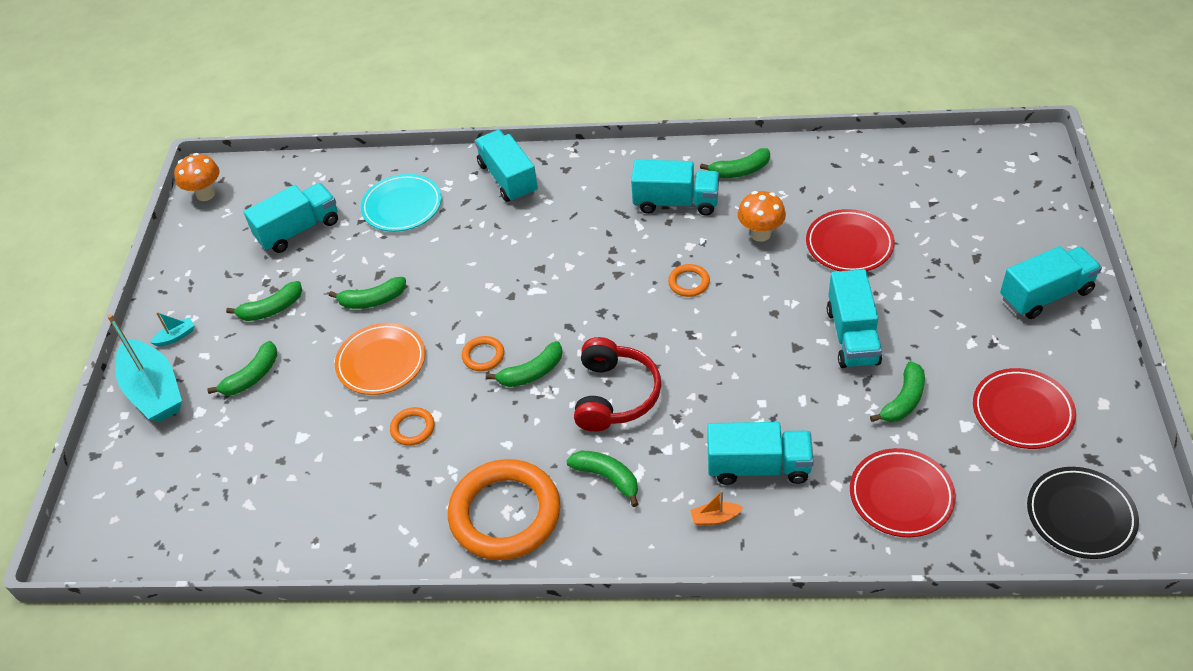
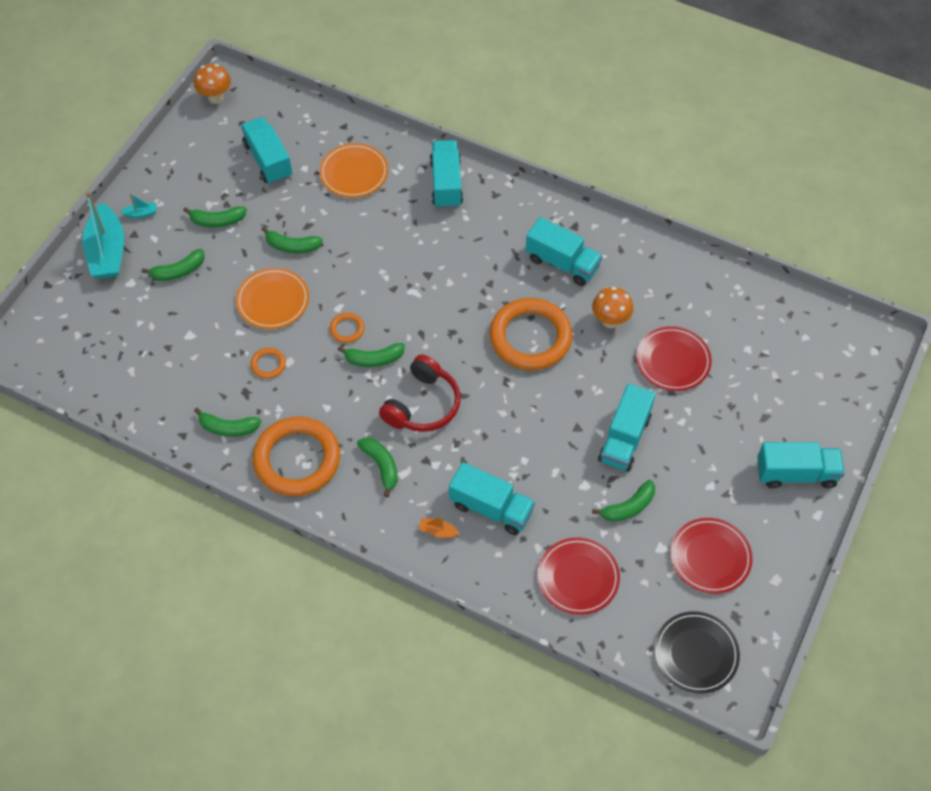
camera: 20 degrees right, 10 degrees up
(298, 230) = (268, 160): turquoise truck -> turquoise truck turned 105 degrees counterclockwise
(402, 206) = (354, 173): turquoise plate -> orange plate
(689, 282) = (530, 337): orange ring -> orange ring, size x2.36
(740, 171) = (629, 257): green banana -> green banana (228, 428)

